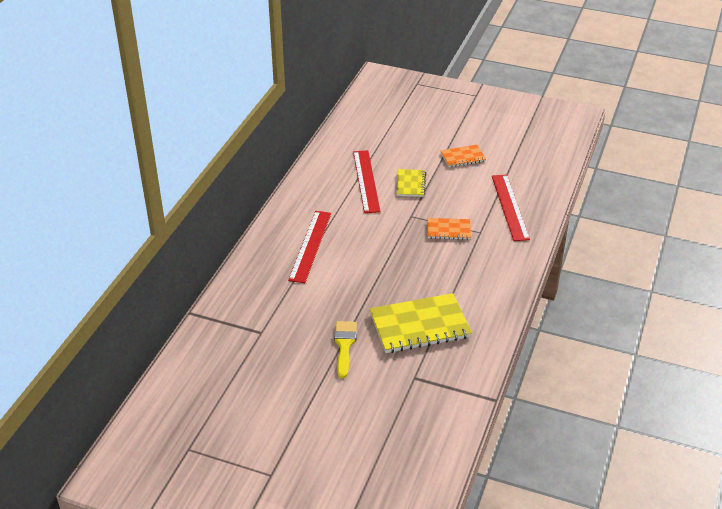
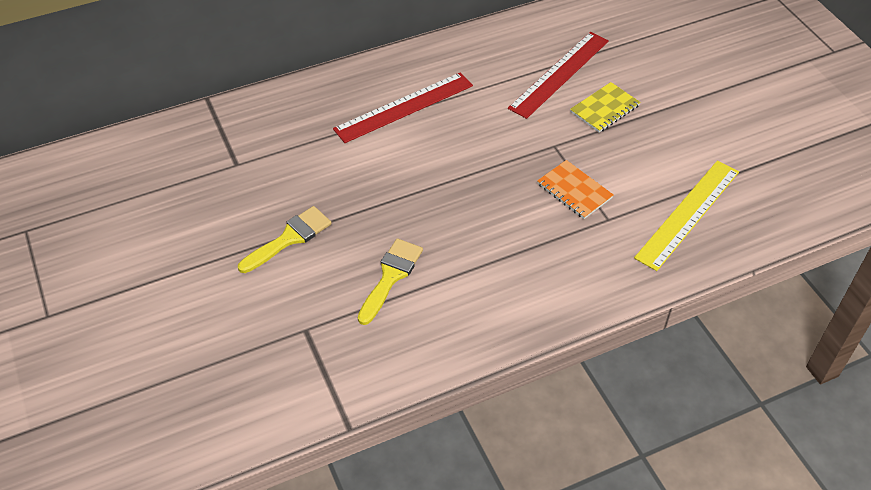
camera: 45 degrees right, 10 degrees up
(419, 325) = (391, 276): yellow notebook -> yellow brush
(463, 157) = (712, 116): orange notebook -> none
(510, 207) = (688, 214): red ruler -> yellow ruler

